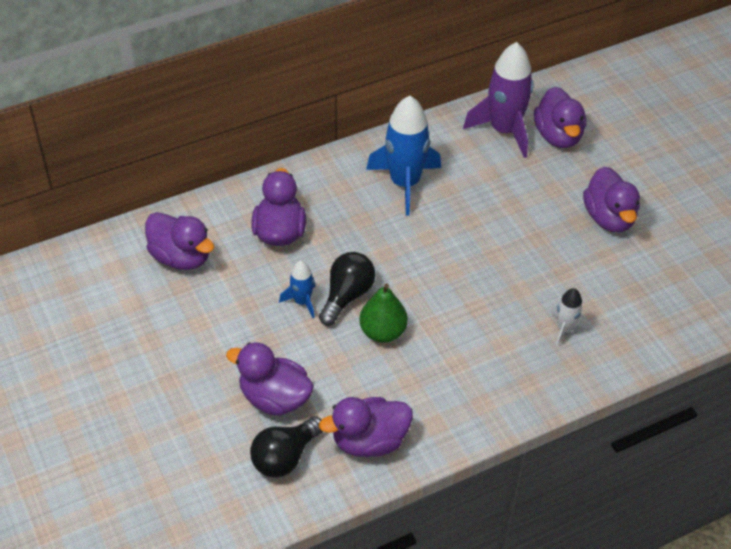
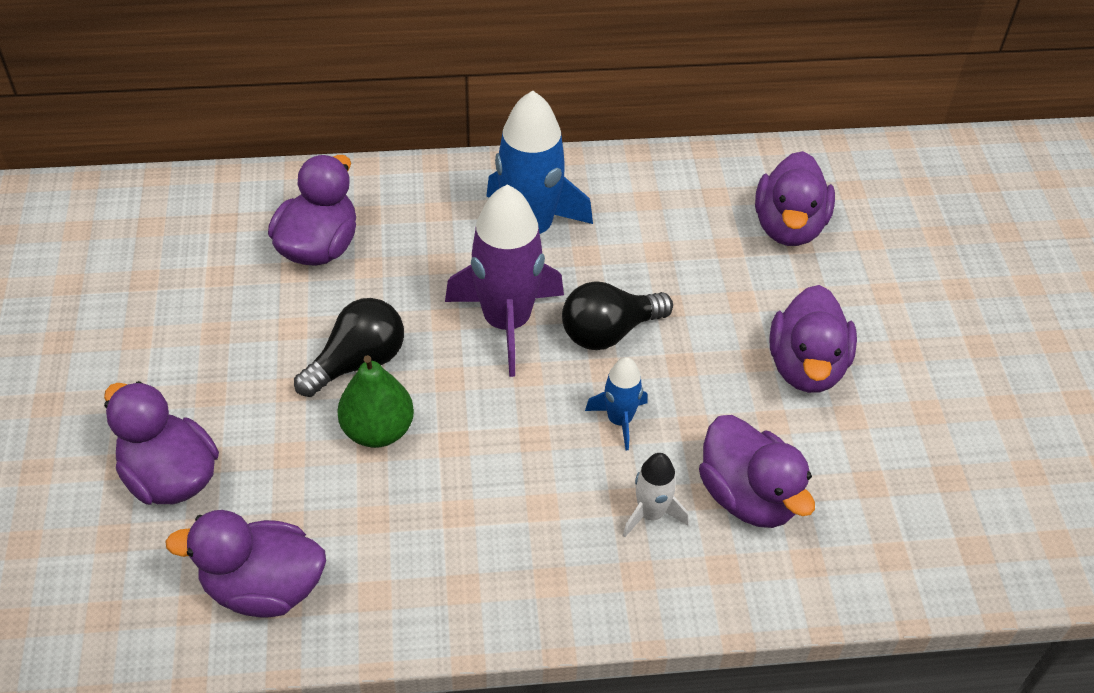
camera: 20 degrees right, 0 degrees up
(181, 257) = (169, 241): purple duck -> purple duck (748, 496)
(285, 457) = (131, 569): black light bulb -> black light bulb (609, 332)
(302, 301) = (291, 351): blue rocket -> blue rocket (619, 420)
(504, 130) = (713, 197): purple rocket -> purple rocket (507, 322)

